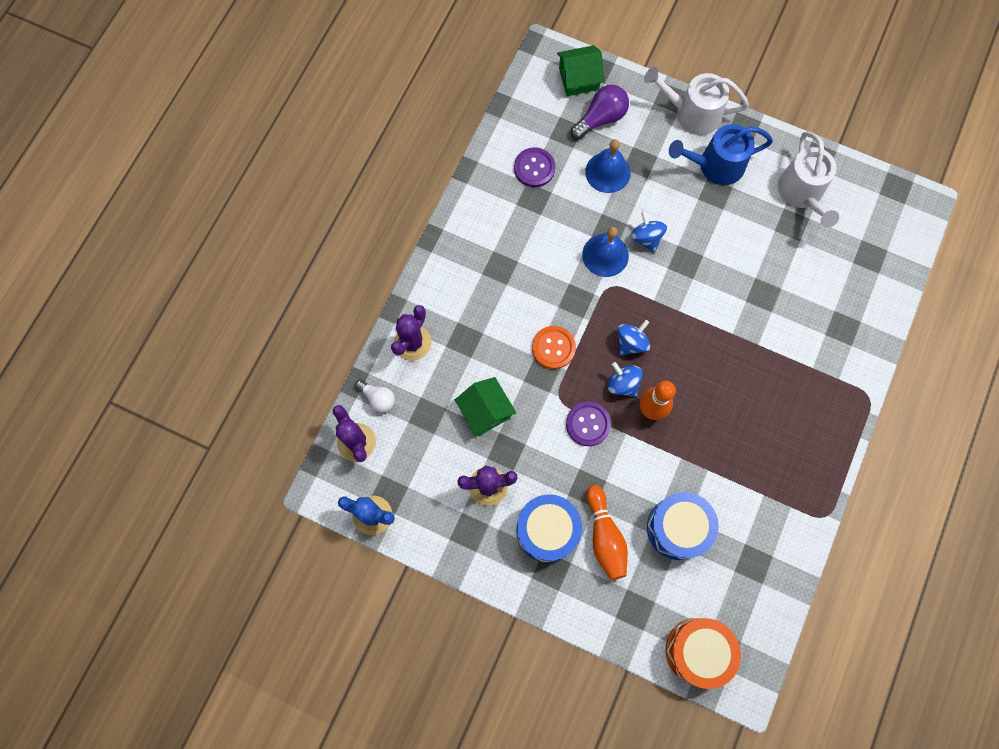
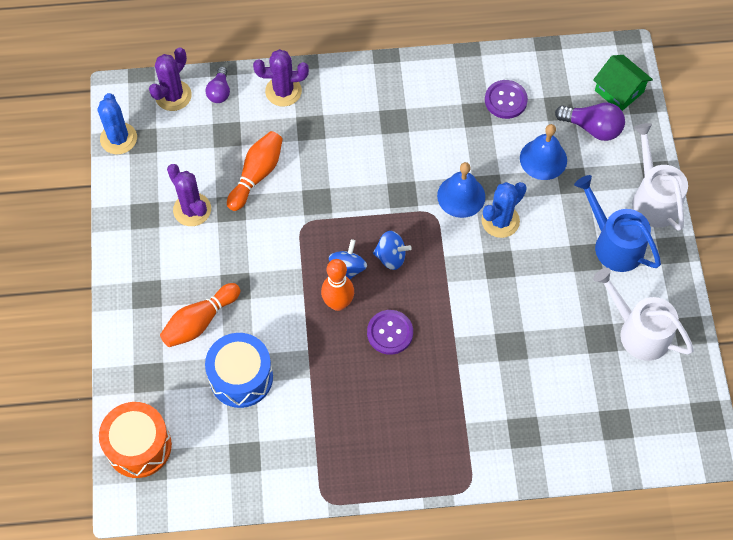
camera: 60 degrees right, 10 degrees down
(378, 398) = (219, 91): white light bulb -> purple light bulb
(485, 411) = (257, 175): green house -> orange bowling pin
(547, 530) = (179, 274): blue drum -> none
(553, 348) = (346, 198): orange button -> none
(588, 424) = (293, 259): purple button -> purple button (390, 333)
(646, 238) = (500, 221): blue spinning top -> blue cactus
(801, 193) = (639, 332): white watering can -> white watering can turned 75 degrees clockwise

